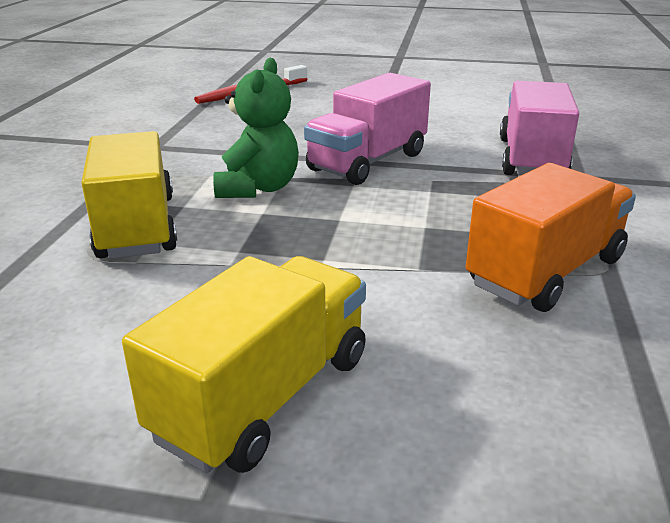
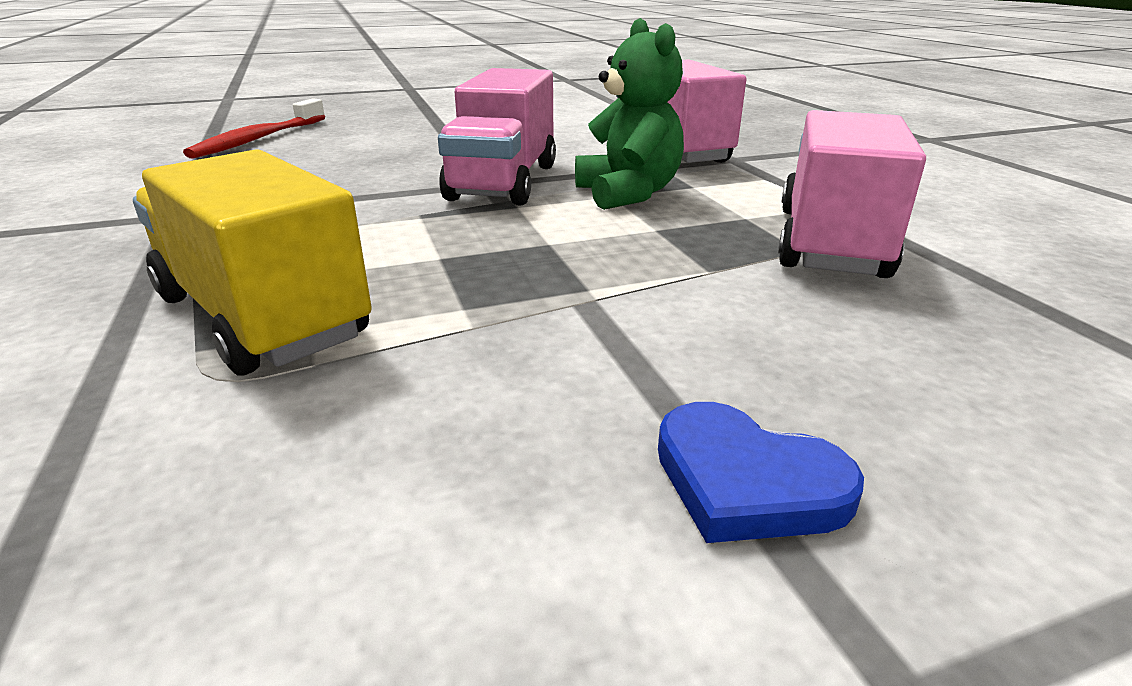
camera: 30 degrees left, 0 degrees up
(258, 188) = (398, 232): green teddy bear -> green teddy bear (628, 194)
(264, 396) = (746, 481): yellow truck -> blue heart
(546, 272) = (831, 242): orange truck -> pink truck

